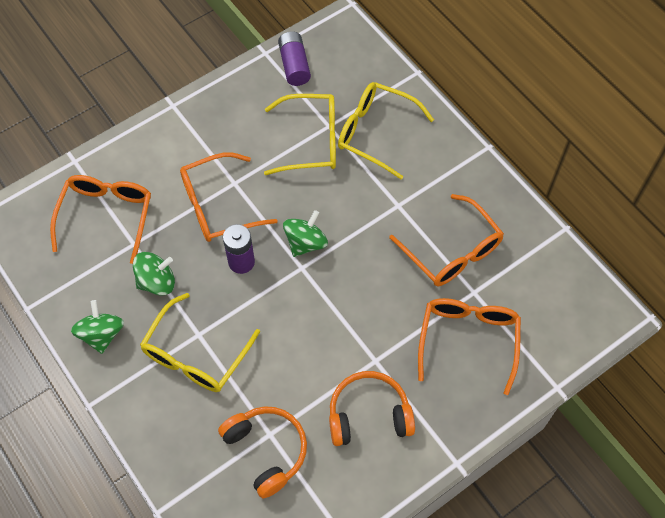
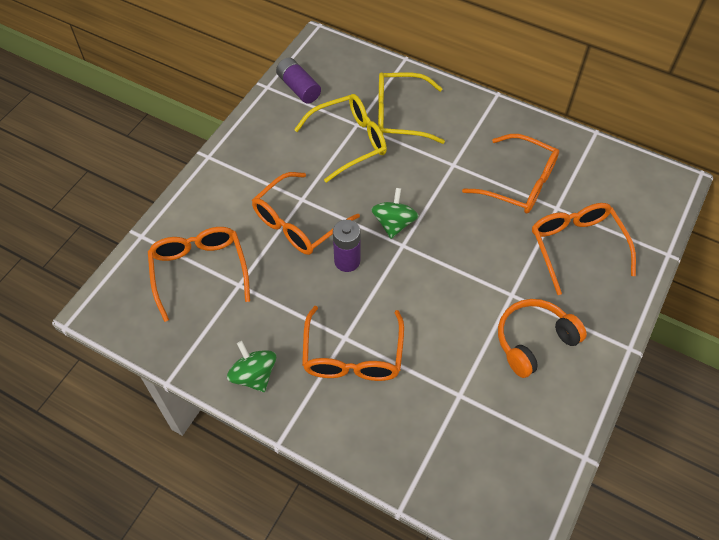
camera: 25 degrees left, 5 degrees down
(157, 282) = (280, 308): green spinning top -> none
(195, 355) = (352, 356): yellow glasses -> orange glasses
(267, 450) = (465, 410): orange headphones -> none

